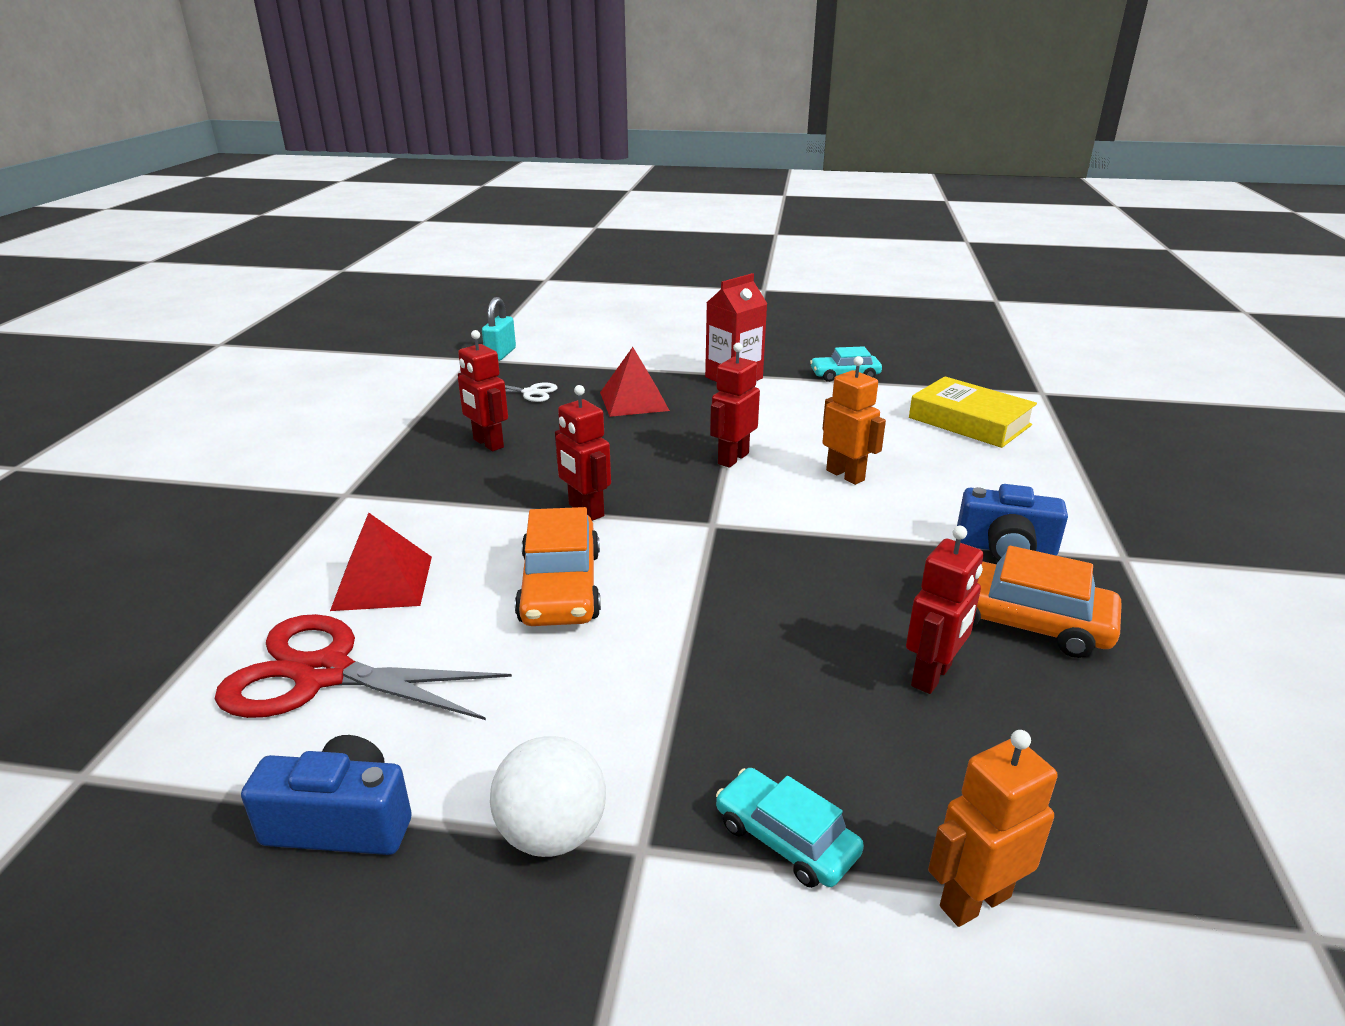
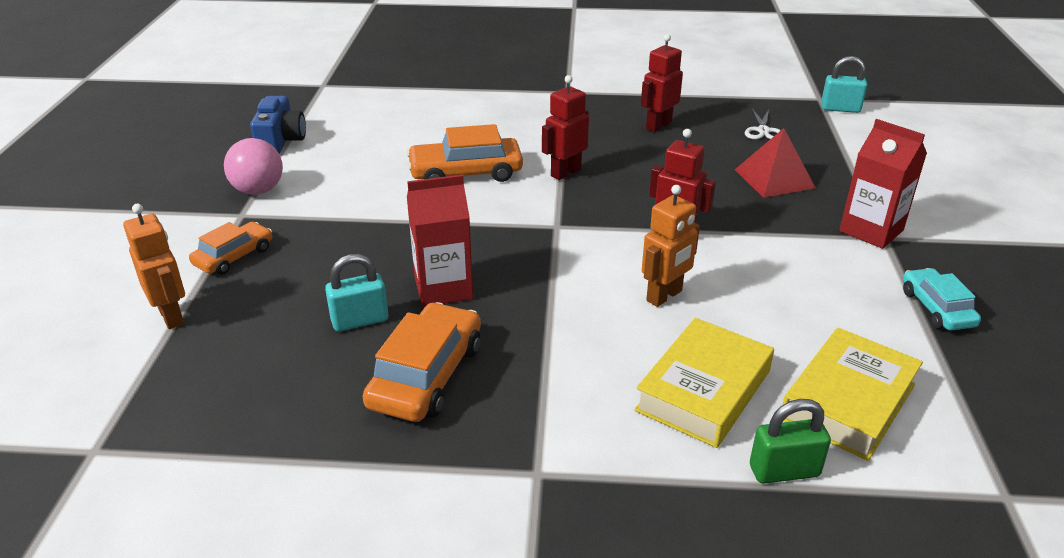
camera: 85 degrees right, 5 degrees up
(323, 673) = (384, 119): red scissors -> none
(383, 582) = (467, 119): red pyramid -> none
(552, 833) = (258, 190): white ball -> pink ball
(786, 838) = (234, 256): turquoise car -> orange car
(850, 608) = (443, 288): none -> red carton
(932, 676) = (360, 320): red robot -> turquoise padlock
(979, 472) = (704, 390): none -> yellow book
(1005, 549) = (541, 385): blue camera -> none
(1058, 454) = (784, 471): none -> green padlock

